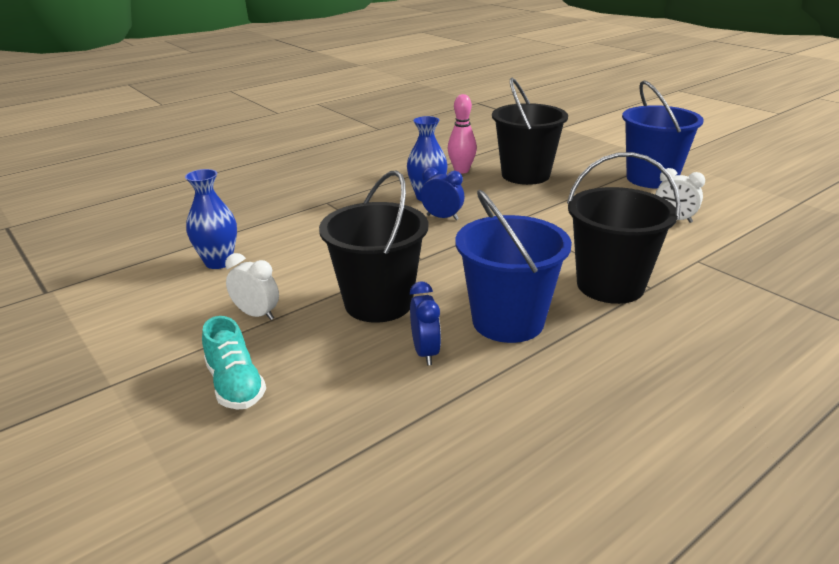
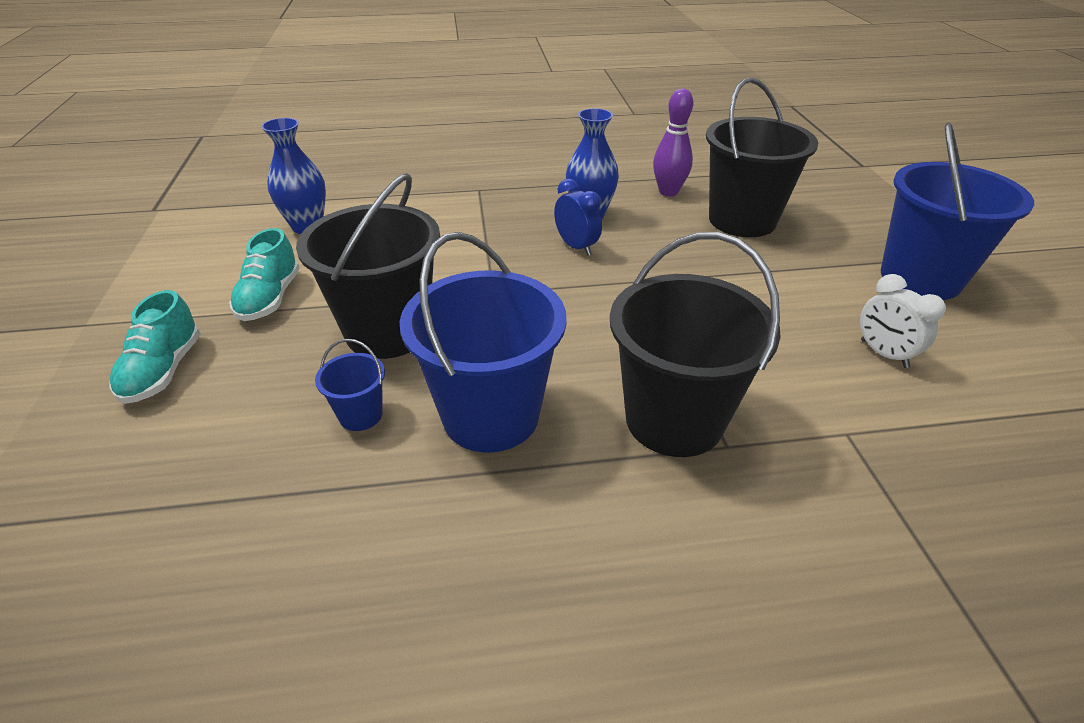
camera: 30 degrees right, 10 degrees up
(257, 314) = (270, 298): white clock -> turquoise shoe
(425, 352) = (360, 415): blue clock -> blue bucket
(461, 170) = (668, 192): pink bowling pin -> purple bowling pin

